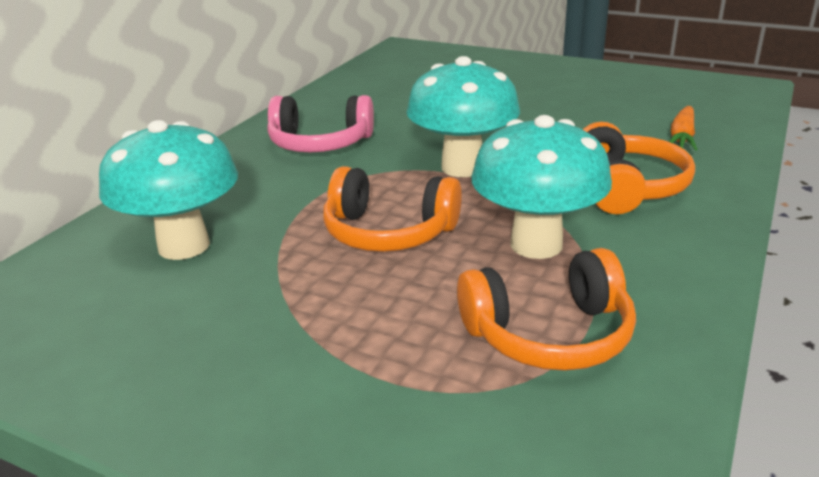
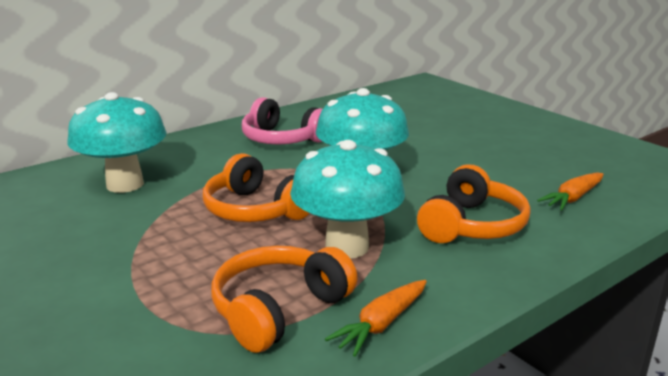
camera: 25 degrees right, 5 degrees down
(549, 334) = (279, 309): orange headphones -> orange headphones turned 120 degrees clockwise
(665, 313) = (382, 324): none -> orange carrot

